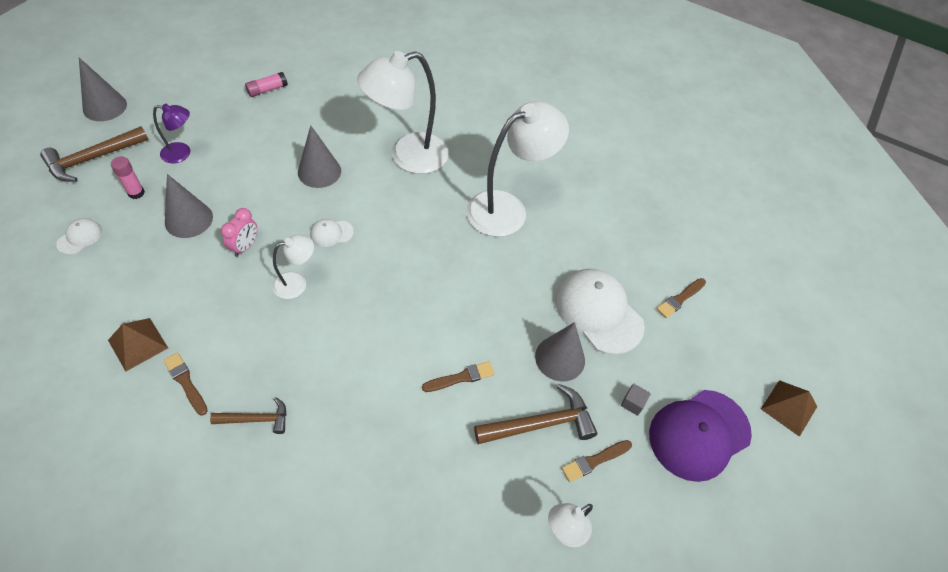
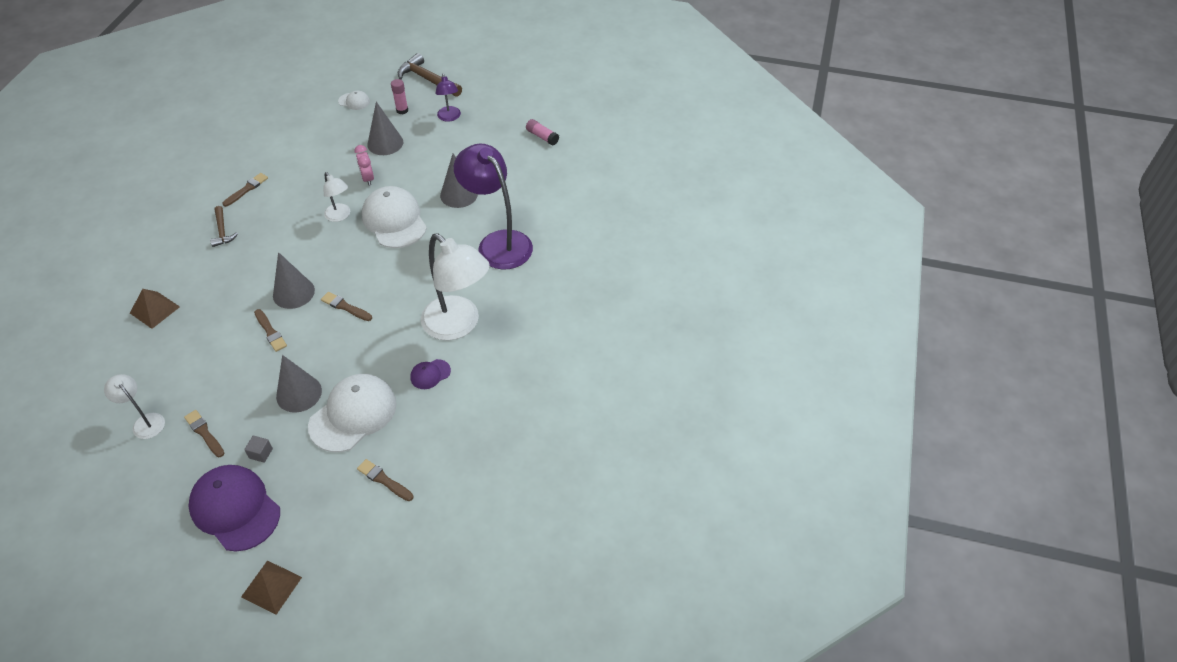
camera: 80 degrees right, 5 degrees down
(105, 107) = (482, 65): grey cone -> grey cone (293, 293)
(138, 344) = (273, 158): brown pyramid -> brown pyramid (155, 310)
(245, 246) = (368, 179): pink clock -> pink clock turned 60 degrees clockwise
(331, 233) = (394, 220): white cap -> white cap, size x2.19
(407, 156) = (498, 243): white lamp -> purple lamp
(448, 298) = (345, 307): none -> brown brush
(541, 423) = (234, 391): brown hammer -> none
(563, 242) = (430, 374): none -> purple cap

